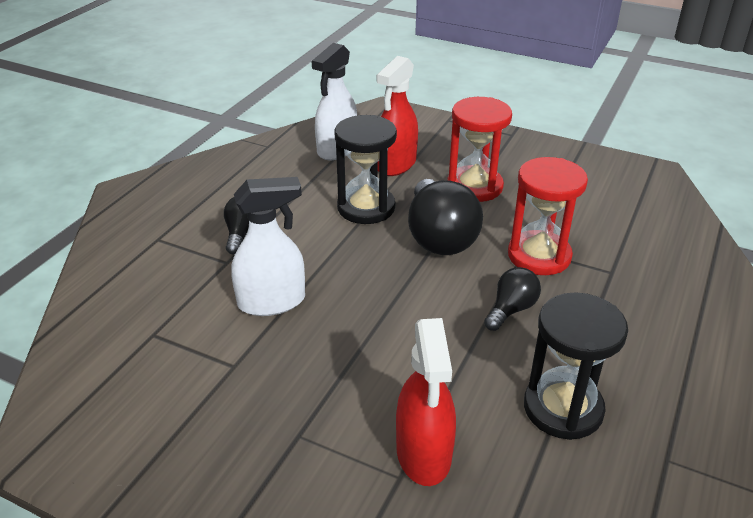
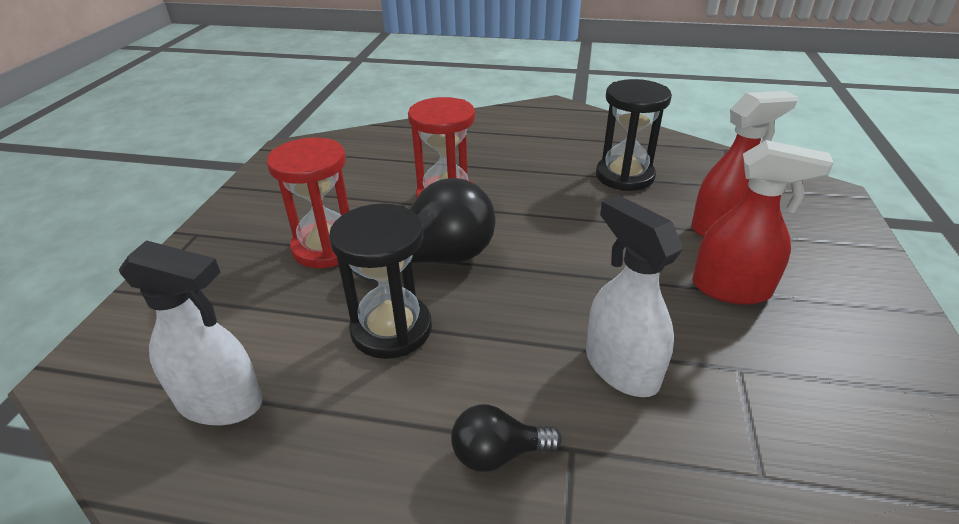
camera: 105 degrees left, 0 degrees up
(396, 164) = (273, 322): red spray bottle -> red spray bottle (731, 289)
(511, 309) = (531, 205): black light bulb -> none

